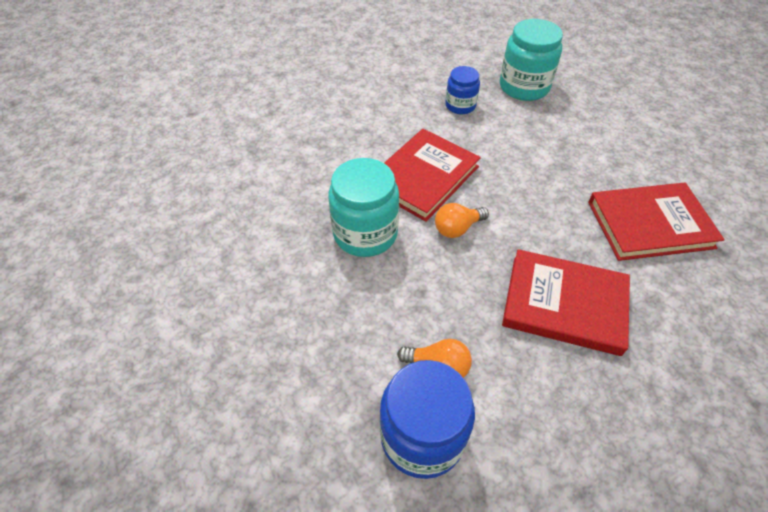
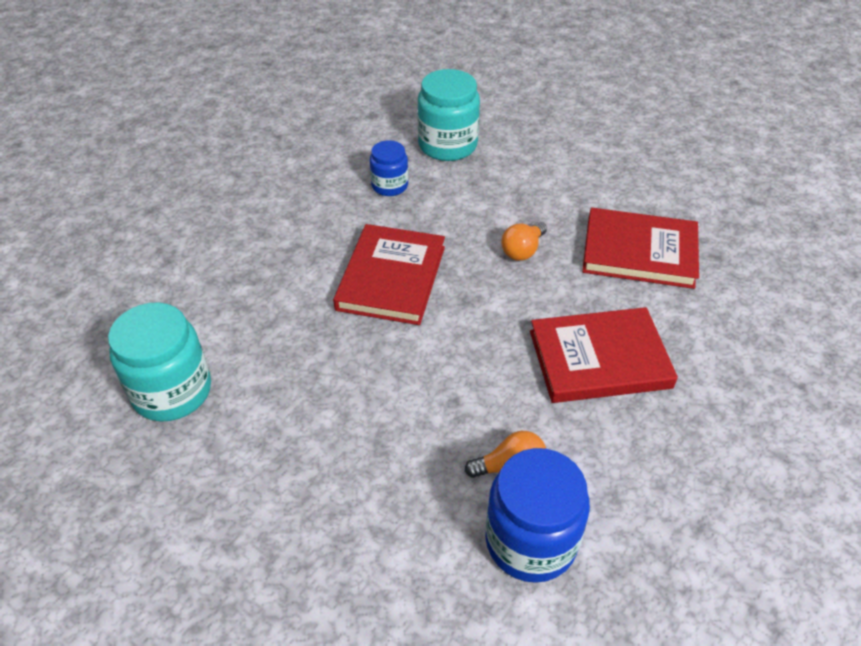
camera: 25 degrees left, 5 degrees down
(365, 233) = (360, 361): turquoise jar -> turquoise jar (172, 391)
(457, 228) = (456, 321): orange light bulb -> orange light bulb (522, 250)
(649, 224) = (639, 252): red book -> red book turned 45 degrees clockwise

